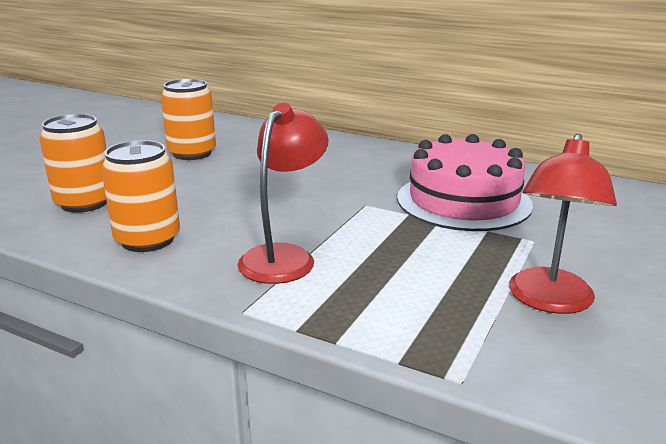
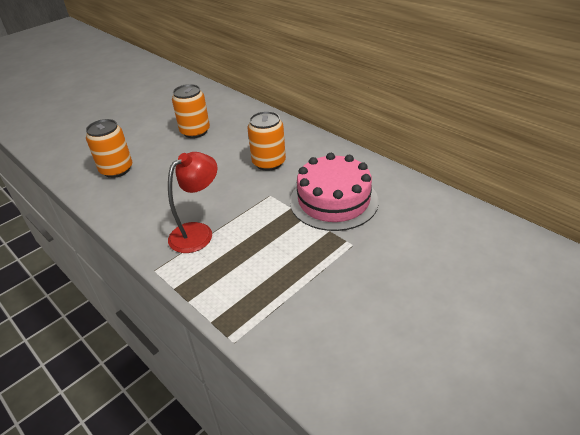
camera: 20 degrees right, 15 degrees up
(147, 240) = (135, 206): orange can -> orange can (269, 163)
(549, 301) = (323, 296): red lamp -> none

